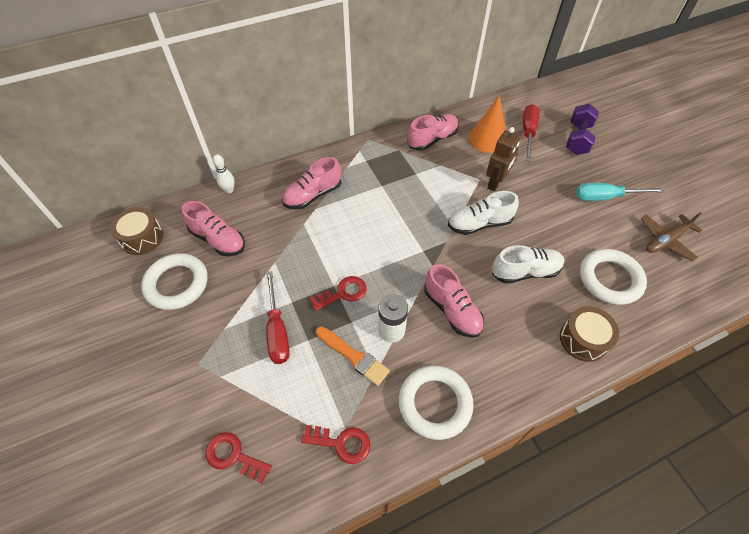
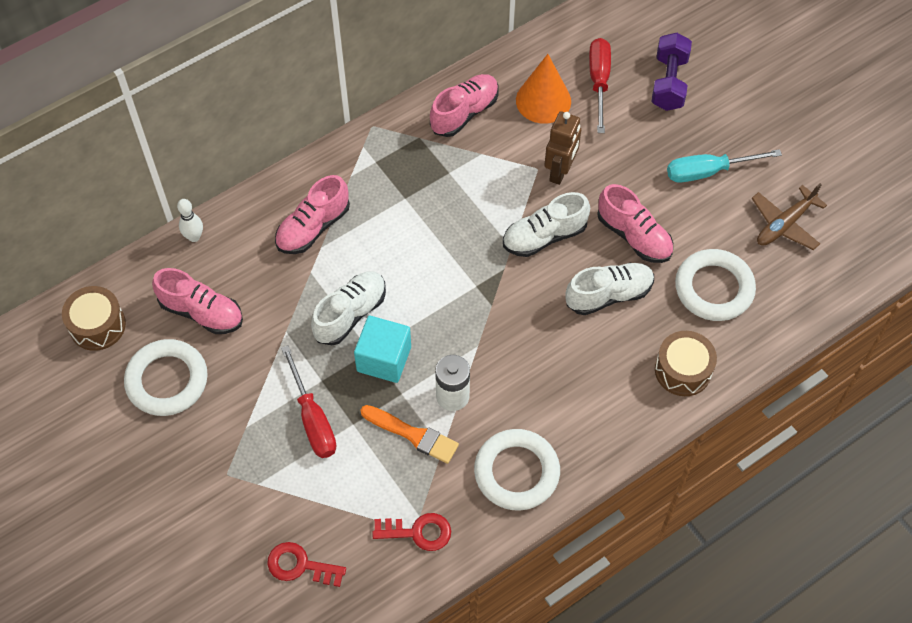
camera: 10 degrees left, 5 degrees up
(325, 257) = (350, 314): none -> white shoe
(343, 293) = (384, 359): red key -> turquoise cube
(452, 310) = (522, 359): pink shoe -> pink shoe (633, 236)

